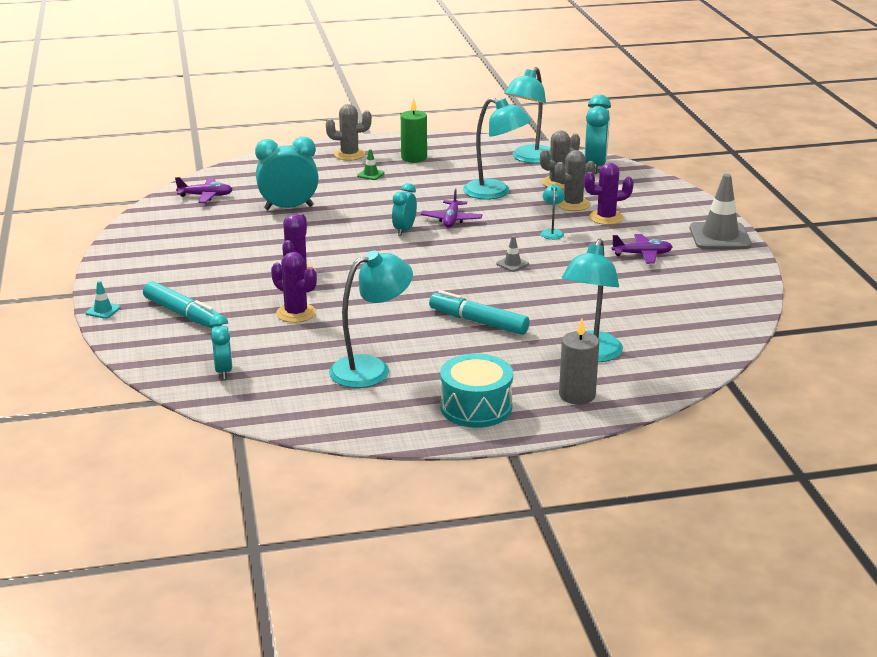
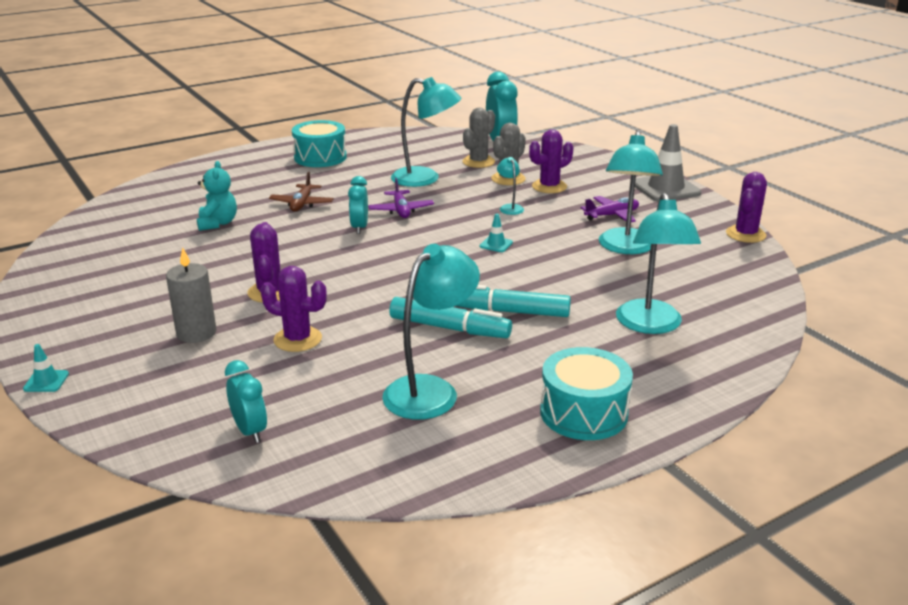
camera: 20 degrees left, 0 degrees up
(183, 314) = (157, 366): turquoise marker -> turquoise marker (449, 328)
(205, 196) = (113, 225): purple plane -> none
(289, 207) = (217, 223): turquoise clock -> turquoise teddy bear
(349, 155) = (251, 163): grey cactus -> none
(369, 200) = (302, 204): none -> brown plane
(370, 174) = (286, 178): green traffic cone -> none
(414, 157) = (320, 157): green candle -> turquoise drum
(512, 264) = (496, 244): grey traffic cone -> turquoise traffic cone
(529, 158) = (434, 144): turquoise lamp -> turquoise lamp (626, 248)
(577, 395) = (677, 374): grey candle -> grey candle (196, 333)
(756, 293) = (745, 234): none -> purple cactus

